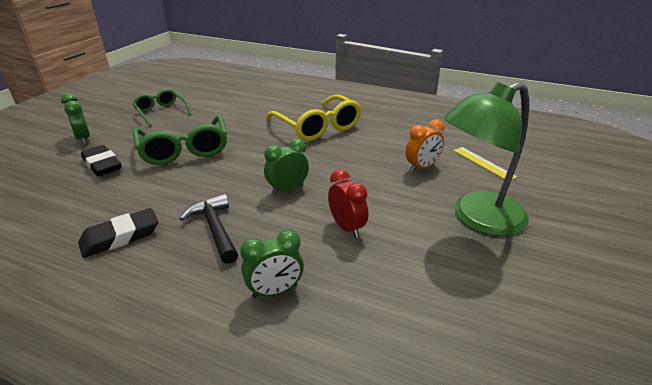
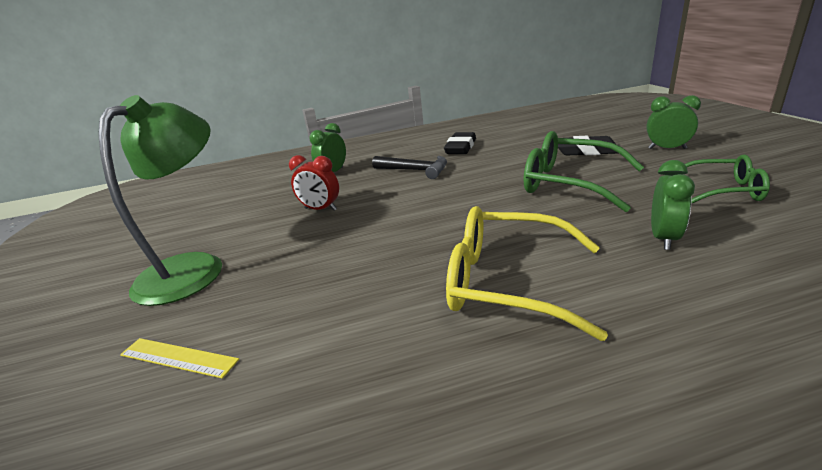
camera: 145 degrees right, 5 degrees down
(287, 189) = (407, 206): green clock -> green clock (663, 238)
(422, 167) = (281, 297): orange clock -> none

